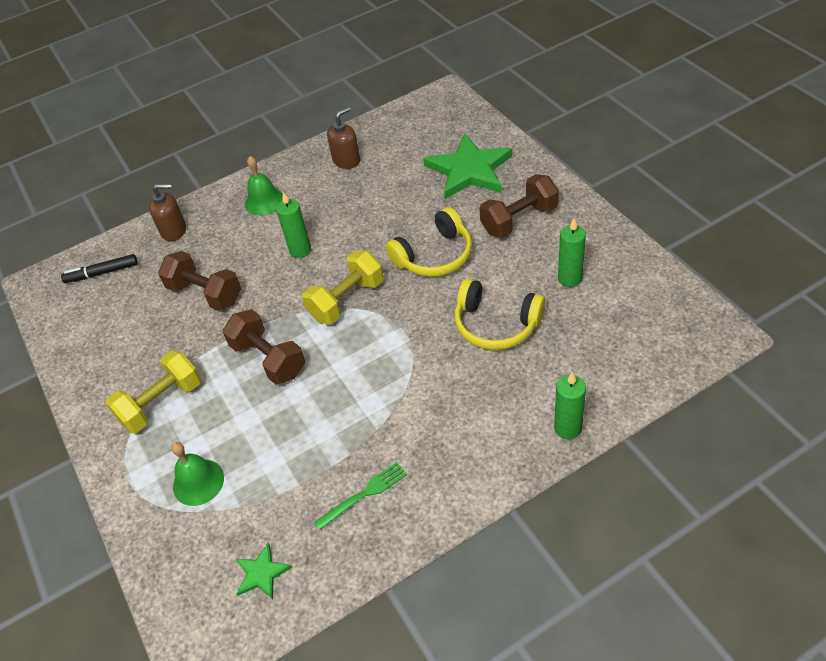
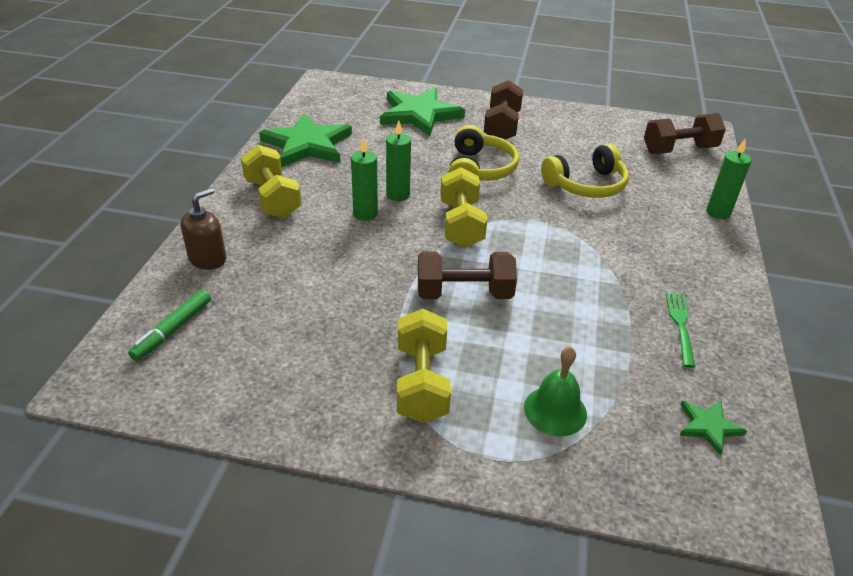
camera: 55 degrees left, 10 degrees down
(102, 273) = (173, 329): black marker -> green marker
(205, 293) = (325, 284): brown dumbbell -> brown dumbbell (679, 150)
(264, 201) = (272, 199): green bell -> yellow dumbbell
(346, 160) = (307, 145): brown soap dispenser -> green star
(570, 278) = (586, 142): green candle -> green candle (398, 195)

